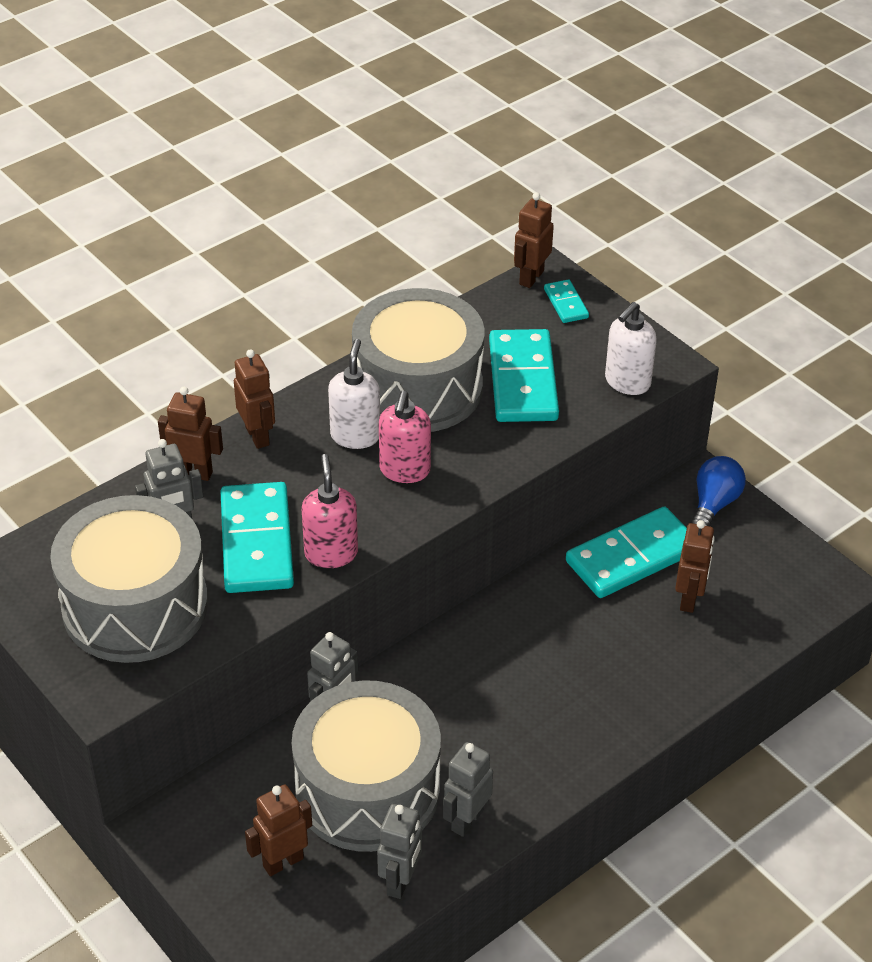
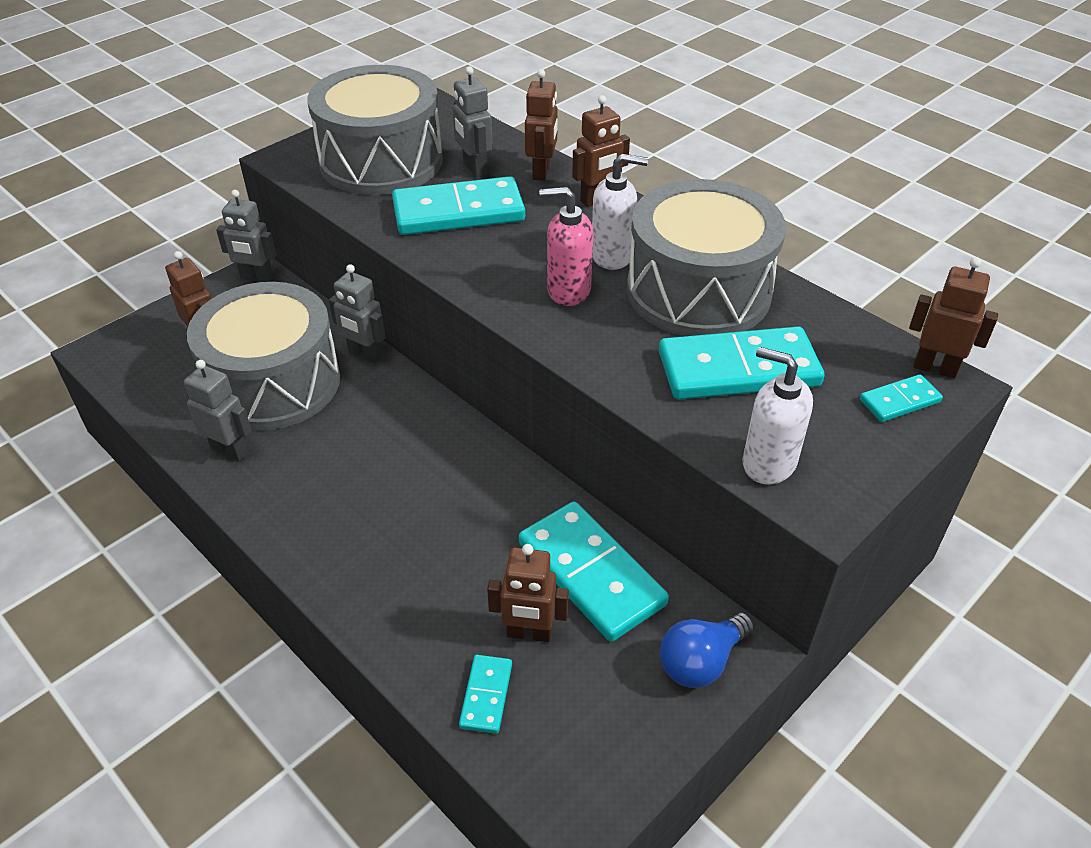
camera: 85 degrees right, 0 degrees up
(331, 553) = (446, 254): pink soap dispenser -> none
(401, 881) = (170, 411): grey robot -> grey robot (256, 278)
(714, 504) = (701, 662): blue light bulb -> blue light bulb turned 120 degrees clockwise
(745, 628) = (486, 695): none -> turquoise domino

